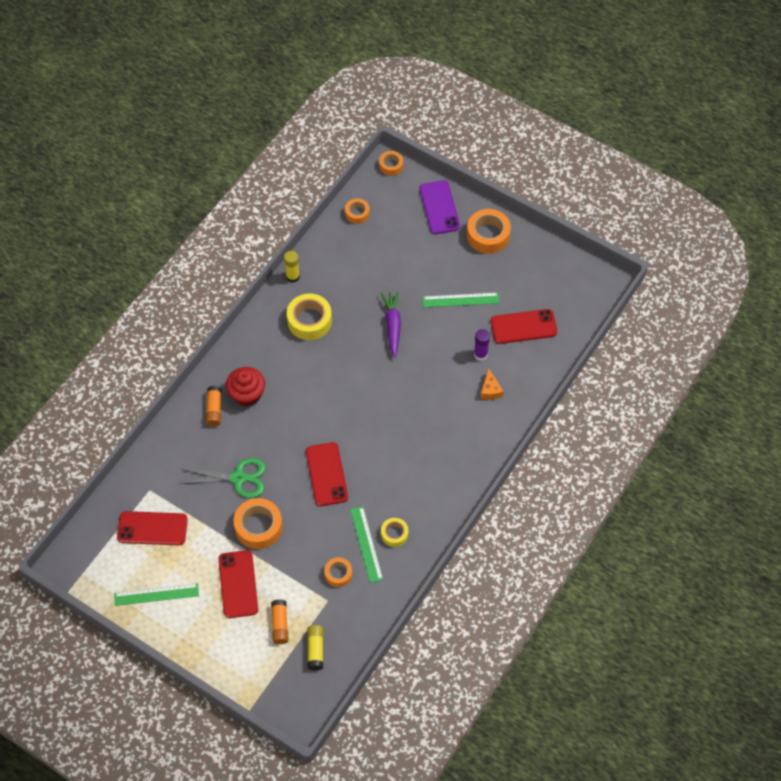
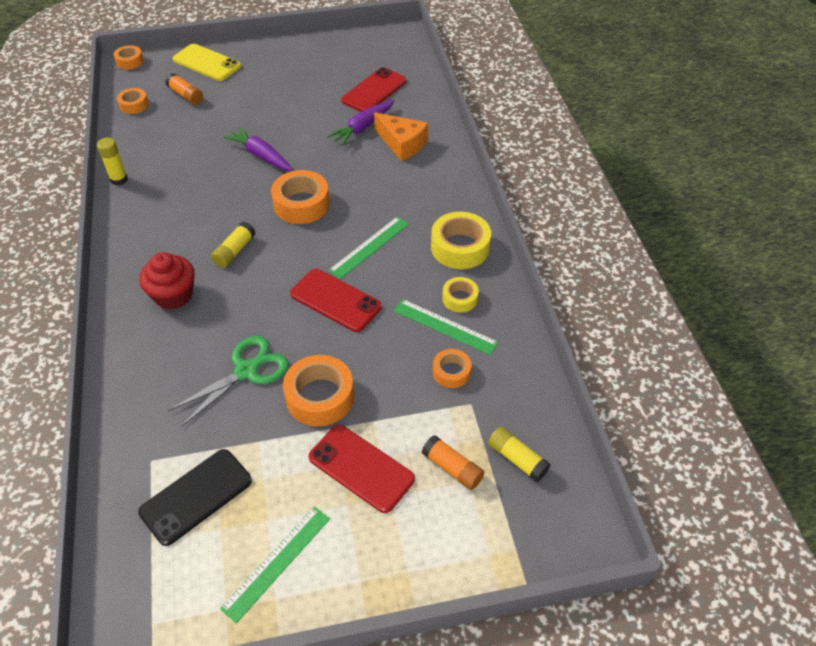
camera: 45 degrees left, 10 degrees down
(152, 528) = (196, 496): red phone -> black phone
(214, 409) = (150, 332): orange glue stick -> orange glue stick (185, 95)
(307, 390) = (234, 251): none -> yellow glue stick
(309, 321) = (174, 200): yellow tape -> yellow tape (460, 247)
(439, 207) = (207, 63): purple phone -> yellow phone
(460, 300) = (300, 105): green ruler -> green ruler (369, 247)
(480, 354) = (363, 127): purple glue stick -> purple carrot
(488, 235) = (271, 57): orange tape -> orange tape (301, 204)
(490, 390) = (402, 143): orange cheese -> orange cheese, size x1.64

